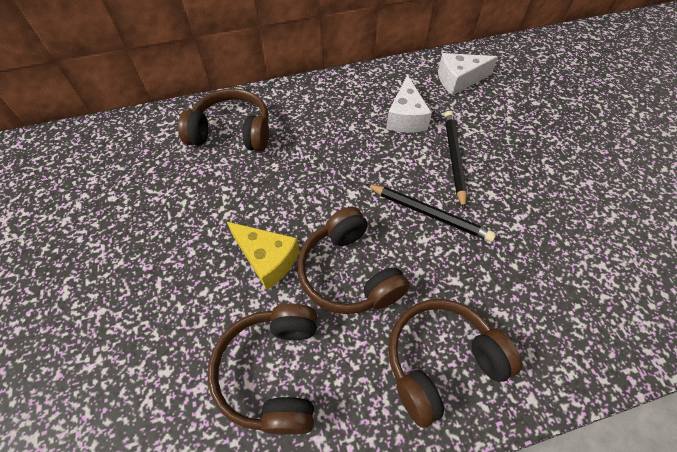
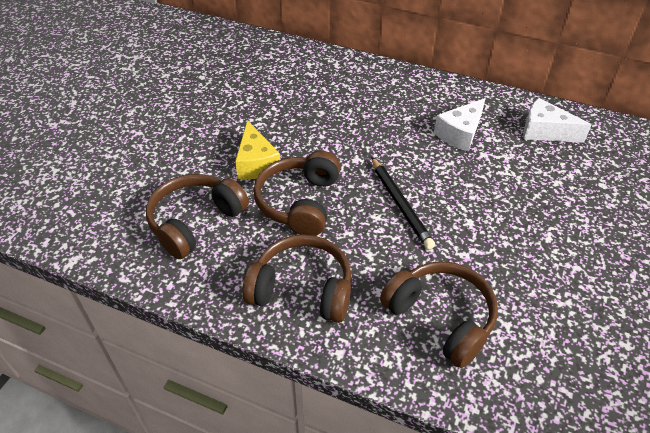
camera: 40 degrees right, 10 degrees down
(232, 132) = (315, 76): brown headphones -> brown headphones (441, 317)
(453, 158) = (467, 181): black pencil -> none

